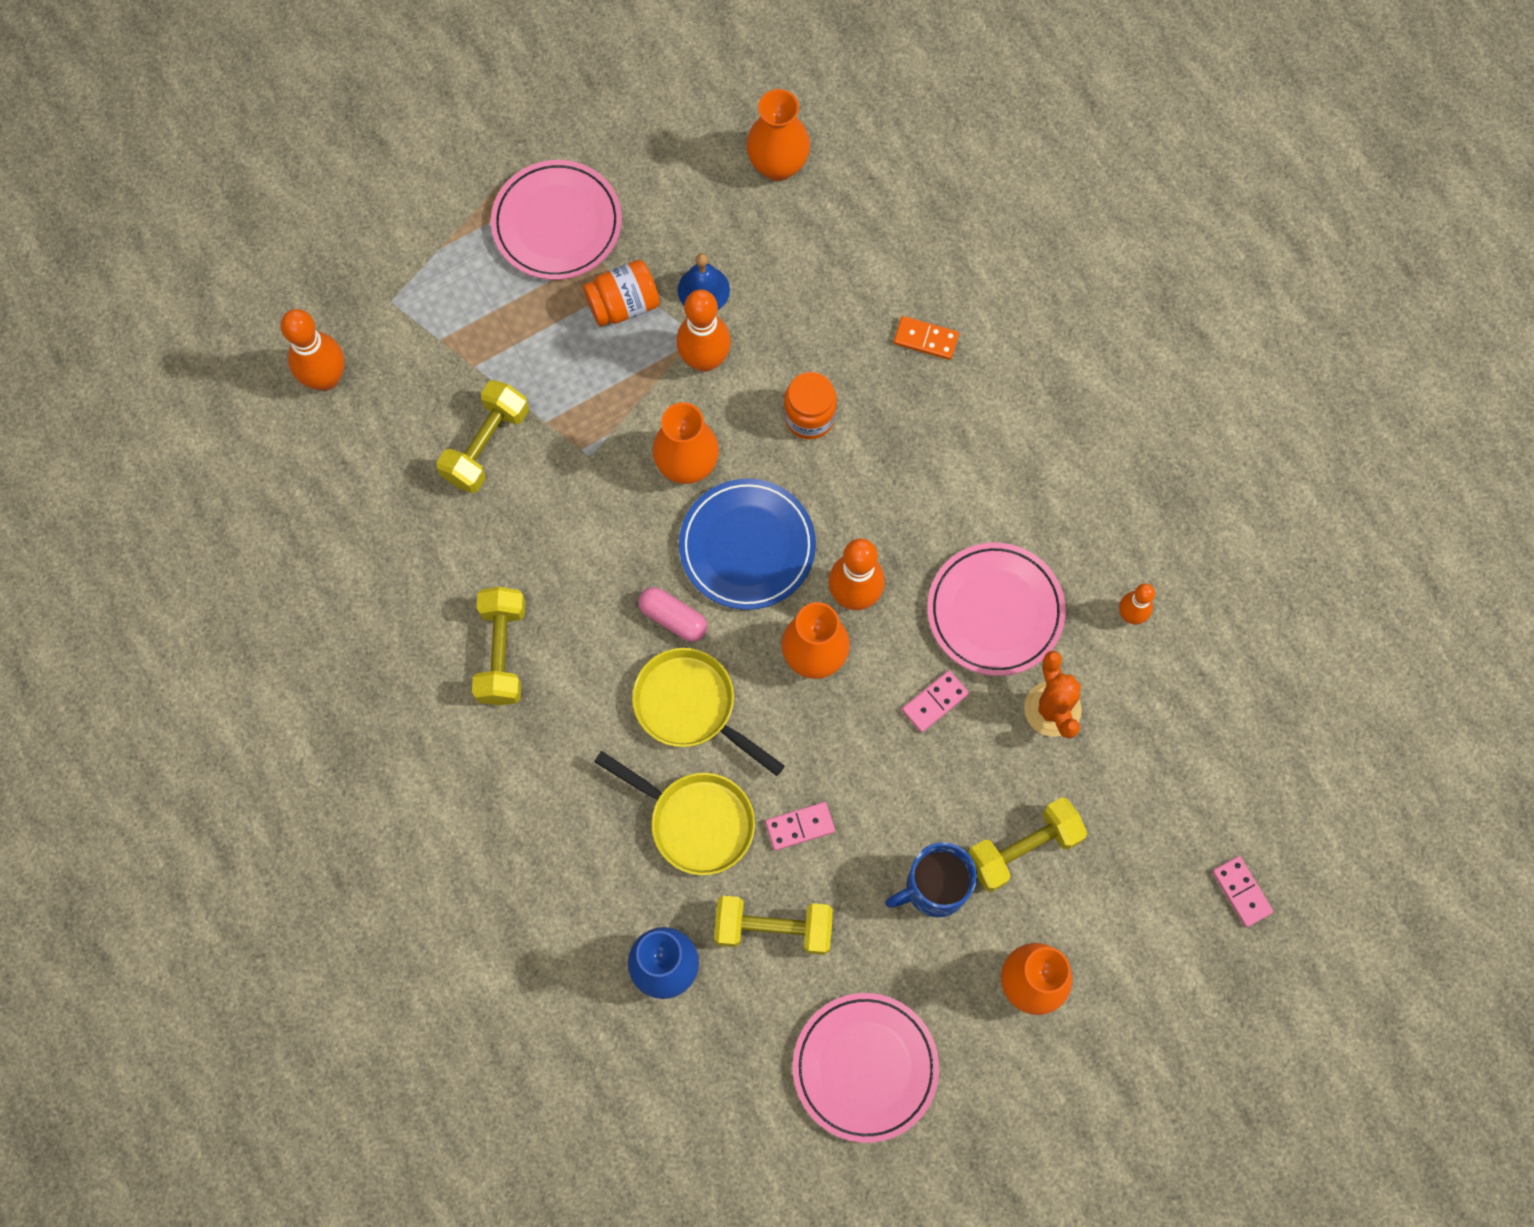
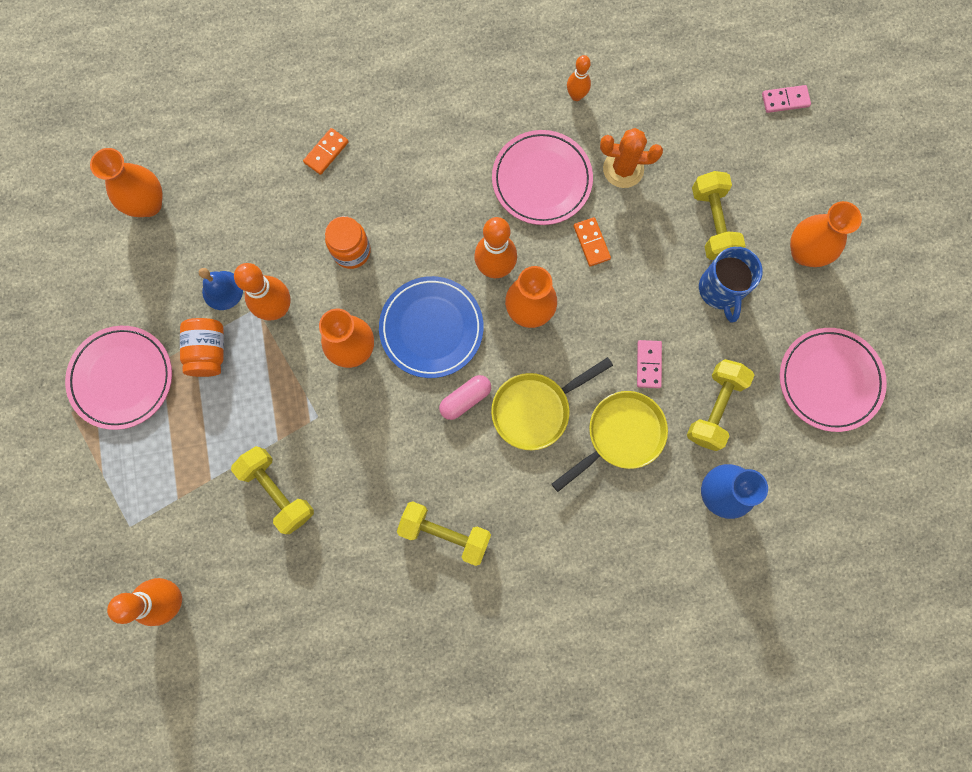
camera: 70 degrees left, 5 degrees up
(934, 702) = (591, 242): pink domino -> orange domino

